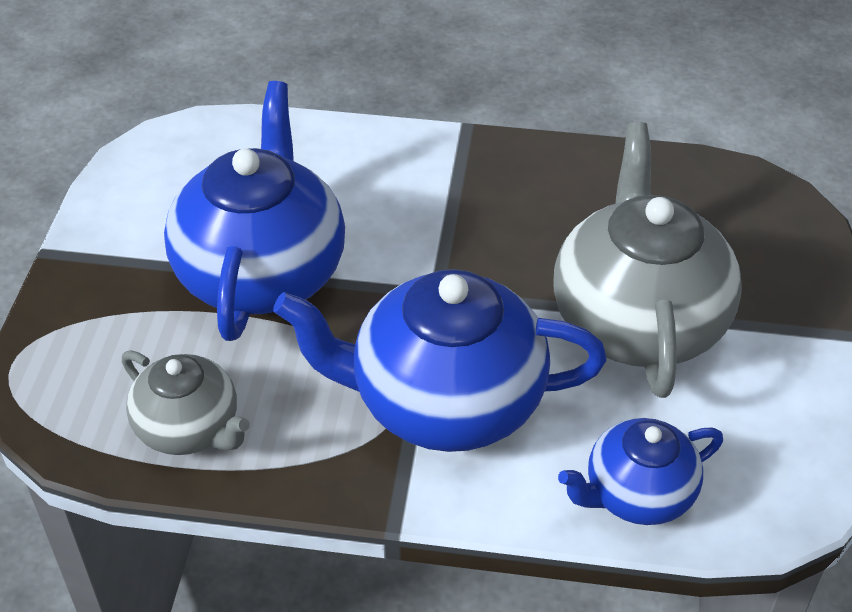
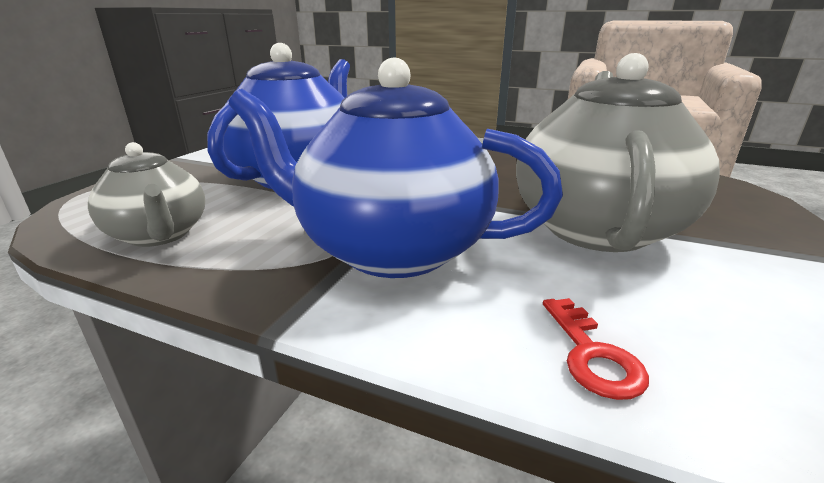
camera: 15 degrees right, 20 degrees down
(637, 494) = (592, 354): blue teapot -> red key

